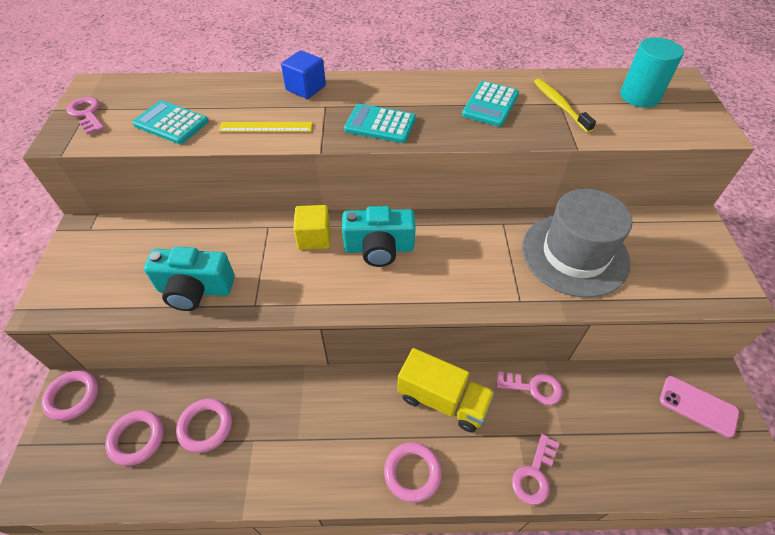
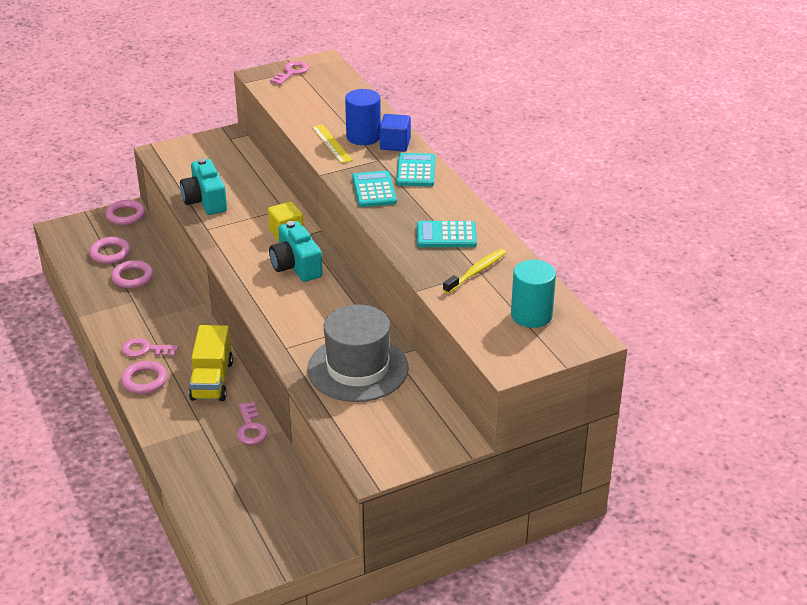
camera: 65 degrees right, 15 degrees down
(171, 123) = (306, 106): turquoise calculator -> turquoise calculator (416, 171)
(273, 103) = (363, 137): none -> blue cylinder
(534, 474) = (173, 442): pink key -> pink key (145, 349)
(698, 406) = (287, 532): pink phone -> none

